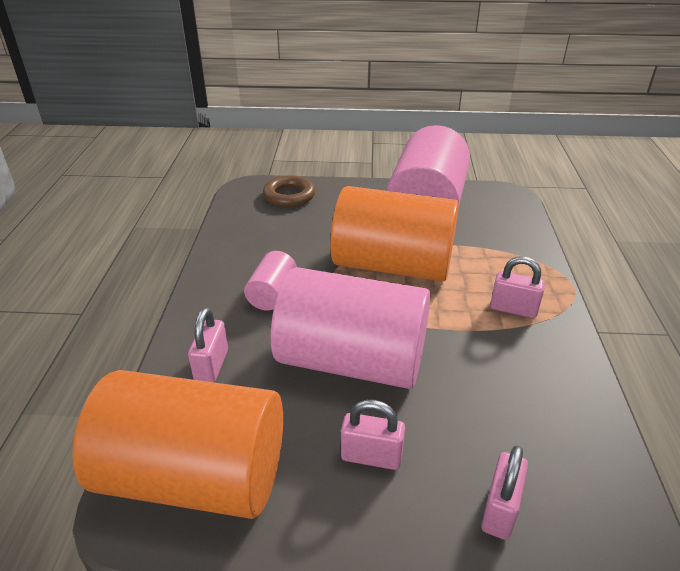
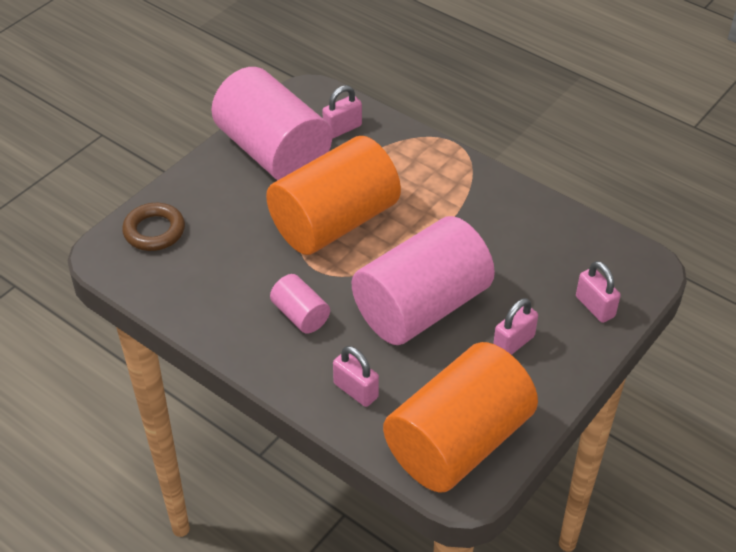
camera: 55 degrees left, 10 degrees up
(513, 309) = (447, 189): pink padlock -> pink padlock (342, 129)

